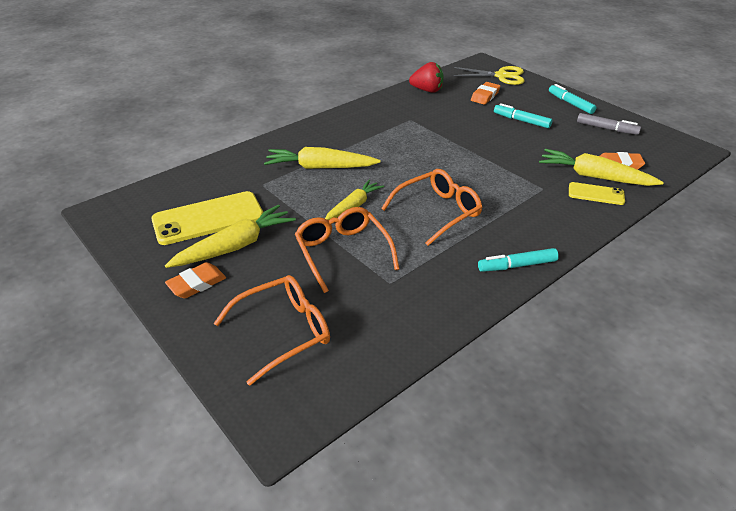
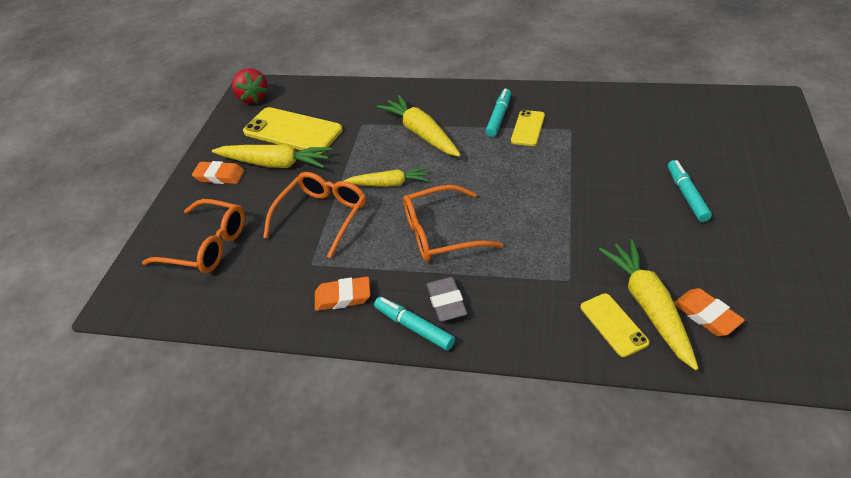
camera: 55 degrees right, 5 degrees up
(385, 131) = (528, 128): none -> yellow phone
(427, 90) = (644, 105): red strawberry -> red strawberry (253, 98)
(438, 211) = (439, 234): orange glasses -> orange glasses turned 150 degrees clockwise
(485, 96) = (698, 143): orange eraser -> orange eraser (343, 297)
(501, 76) = (766, 129): yellow scissors -> none
(509, 241) = (446, 302): none -> grey eraser
(570, 103) = (793, 209): turquoise marker -> turquoise marker (498, 117)
(606, 128) = (780, 266): grey marker -> none

